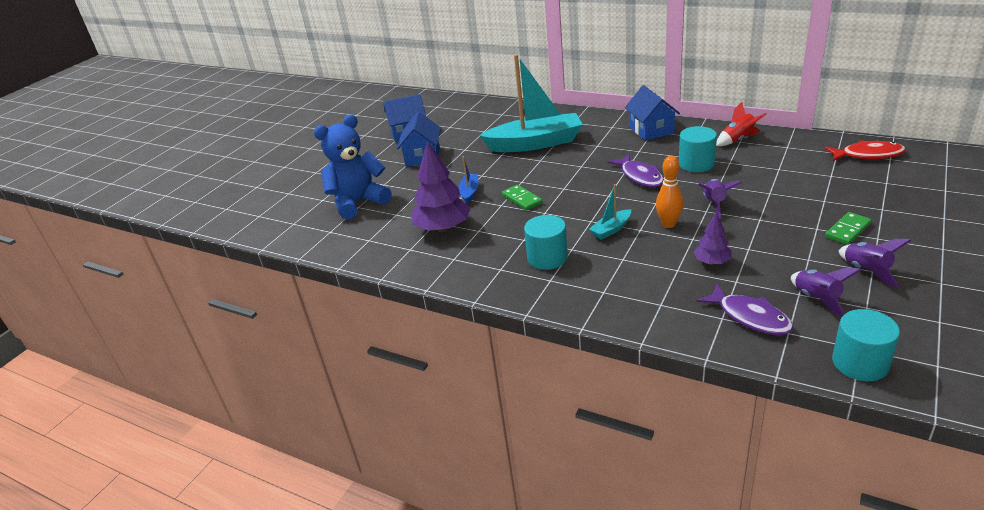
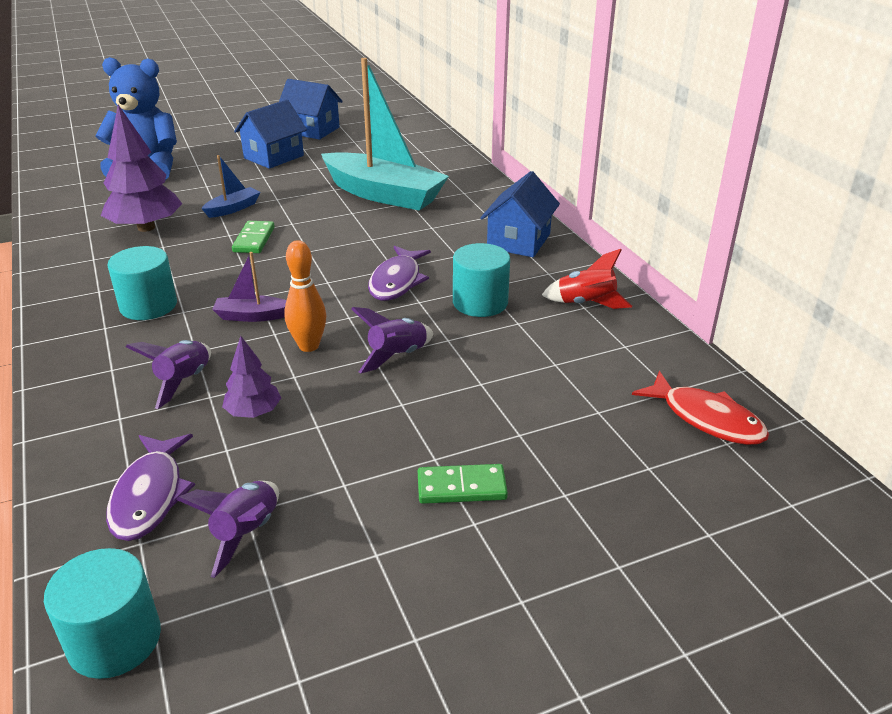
camera: 35 degrees right, 0 degrees up
(611, 229) = (252, 316): turquoise boat -> purple boat
(866, 271) = (369, 549): purple rocket -> purple rocket (184, 382)

